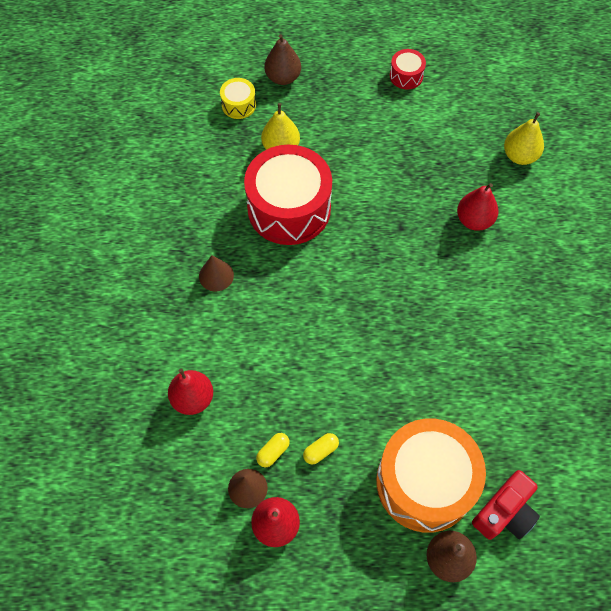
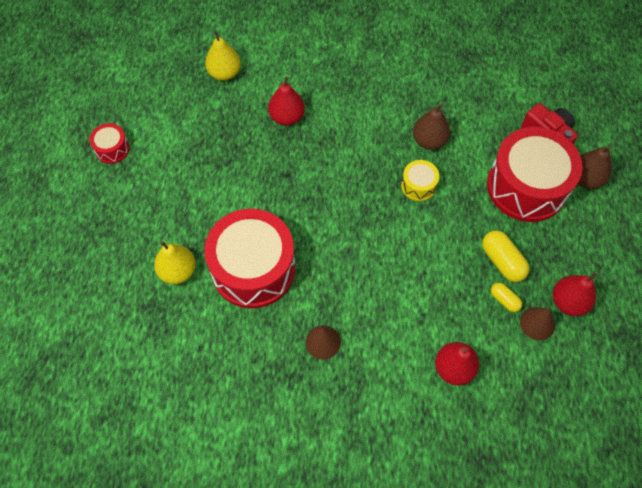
camera: 85 degrees left, 0 degrees up
(239, 105) = (113, 310): yellow drum -> yellow drum (418, 185)
(283, 78) = (86, 262): brown pear -> brown pear (429, 141)
(320, 451) = (502, 261): yellow capsule -> yellow capsule, size x1.67
(425, 482) = (526, 186): orange drum -> red drum

